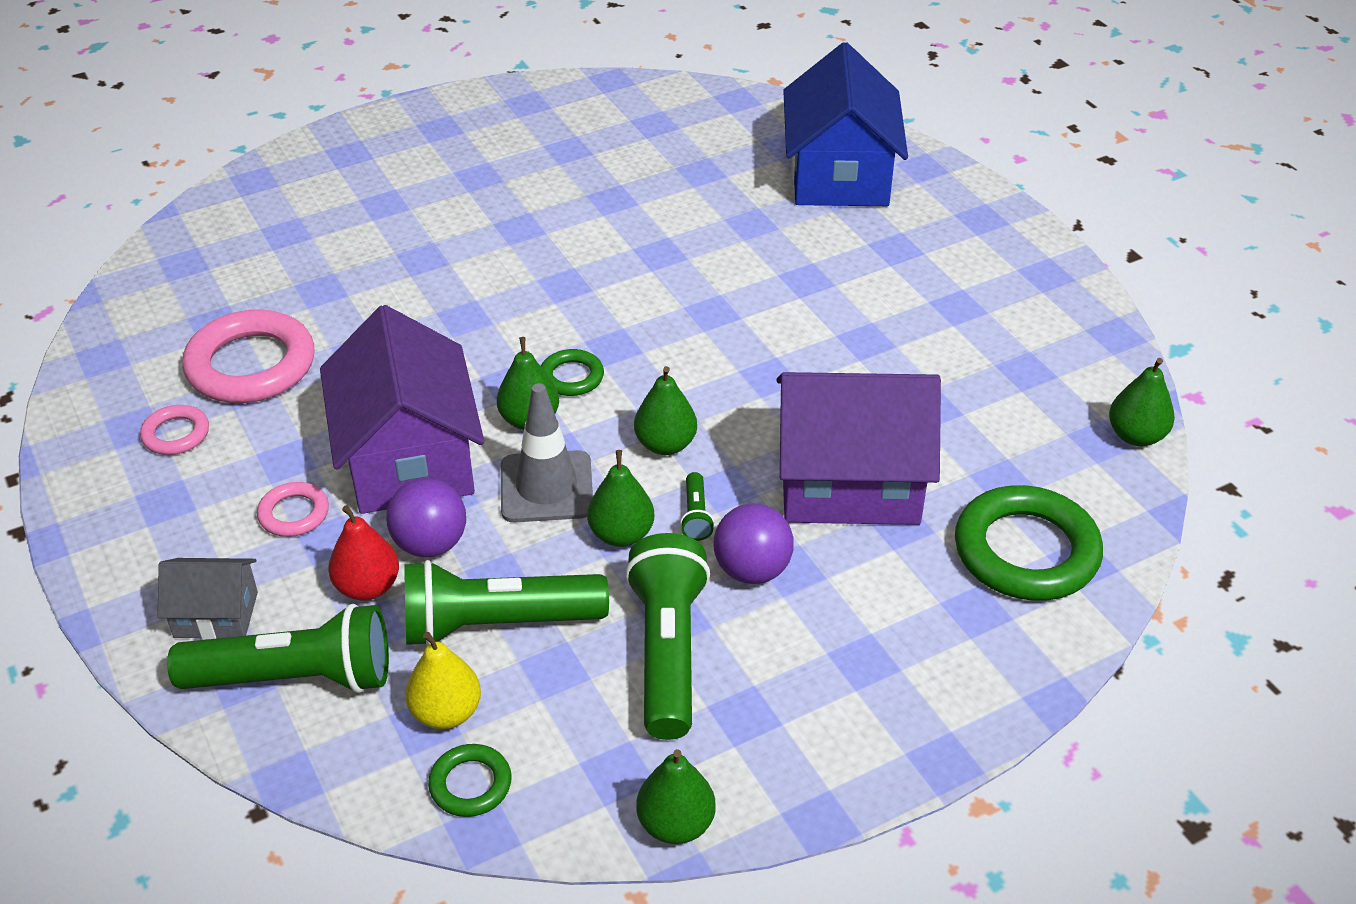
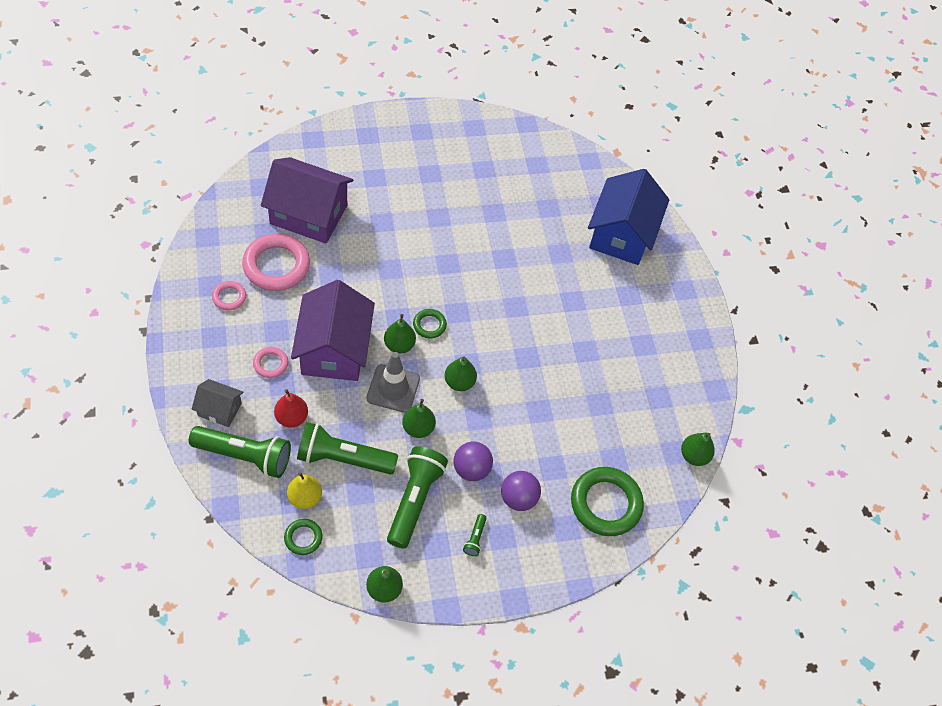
camera: 10 degrees right, 15 degrees up
(430, 544) = (328, 403): purple ball -> purple ball (518, 498)
(695, 516) = (457, 429): green flashlight -> green flashlight (475, 538)
(849, 483) = (538, 435): purple house -> purple house (308, 214)

